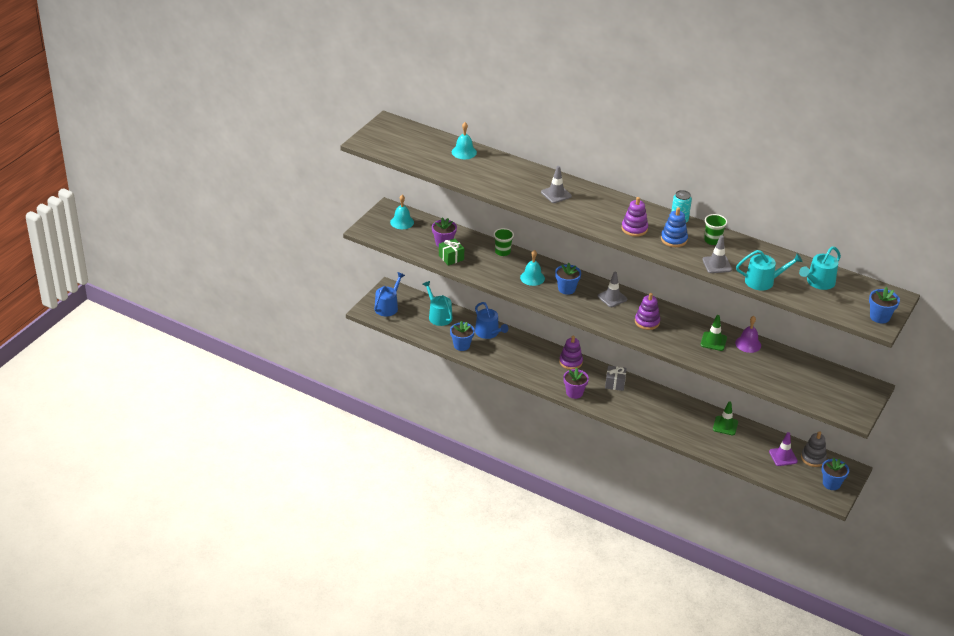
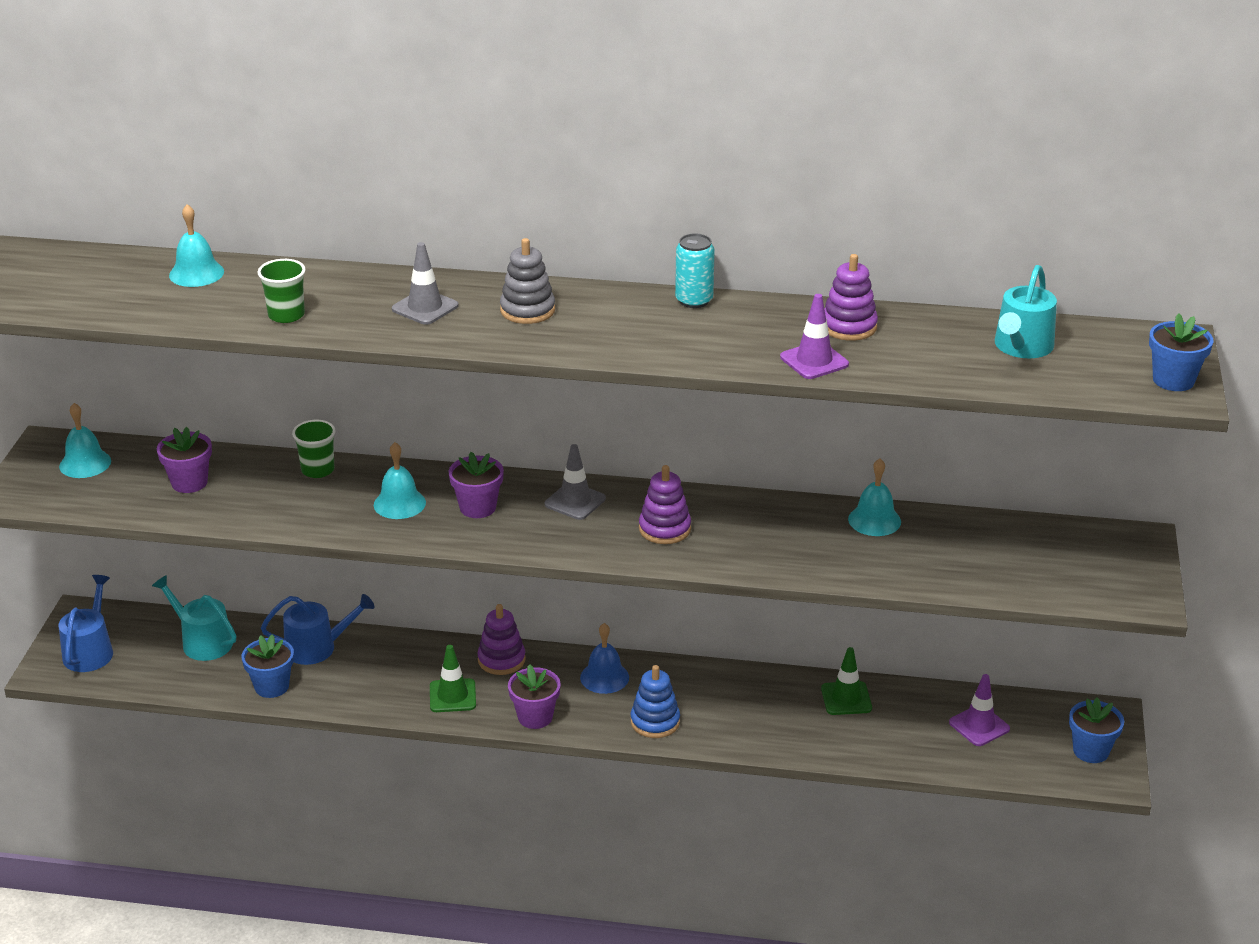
camera: 20 degrees left, 5 degrees down
(451, 258) = (216, 506): green gift -> none
(488, 333) = (317, 647): blue watering can -> blue watering can turned 45 degrees counterclockwise
(566, 289) = (478, 507): blue flower pot -> purple flower pot
(615, 383) = (604, 677): grey gift -> blue bell
(634, 229) = (616, 334): purple stacking toy -> purple stacking toy (849, 327)
(674, 239) = (704, 335): blue stacking toy -> blue stacking toy (655, 722)
(712, 240) = (778, 320): green cup -> green cup (286, 315)
(713, 341) = (809, 532): green traffic cone -> green traffic cone (452, 696)
(717, 264) = (814, 361): grey traffic cone -> purple traffic cone
(748, 344) = (874, 520): purple bell -> turquoise bell
(763, 281) = (920, 369): turquoise watering can -> none
(813, 458) = (1032, 713): grey stacking toy -> grey stacking toy (527, 310)

